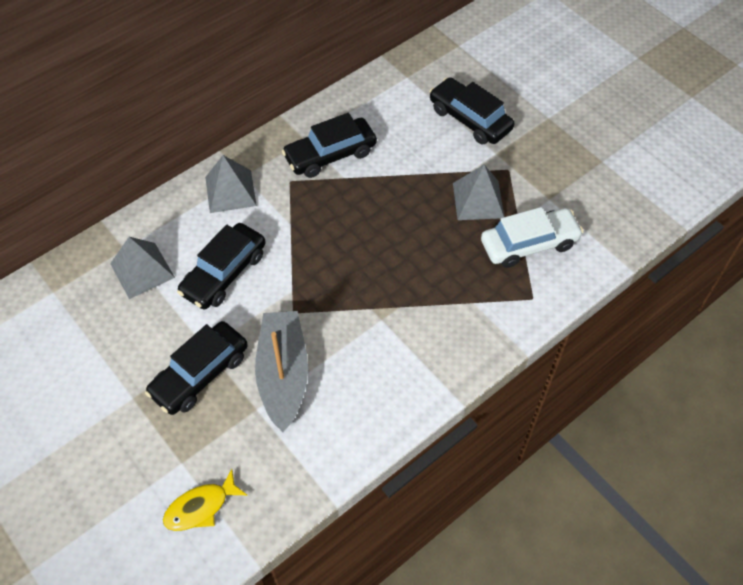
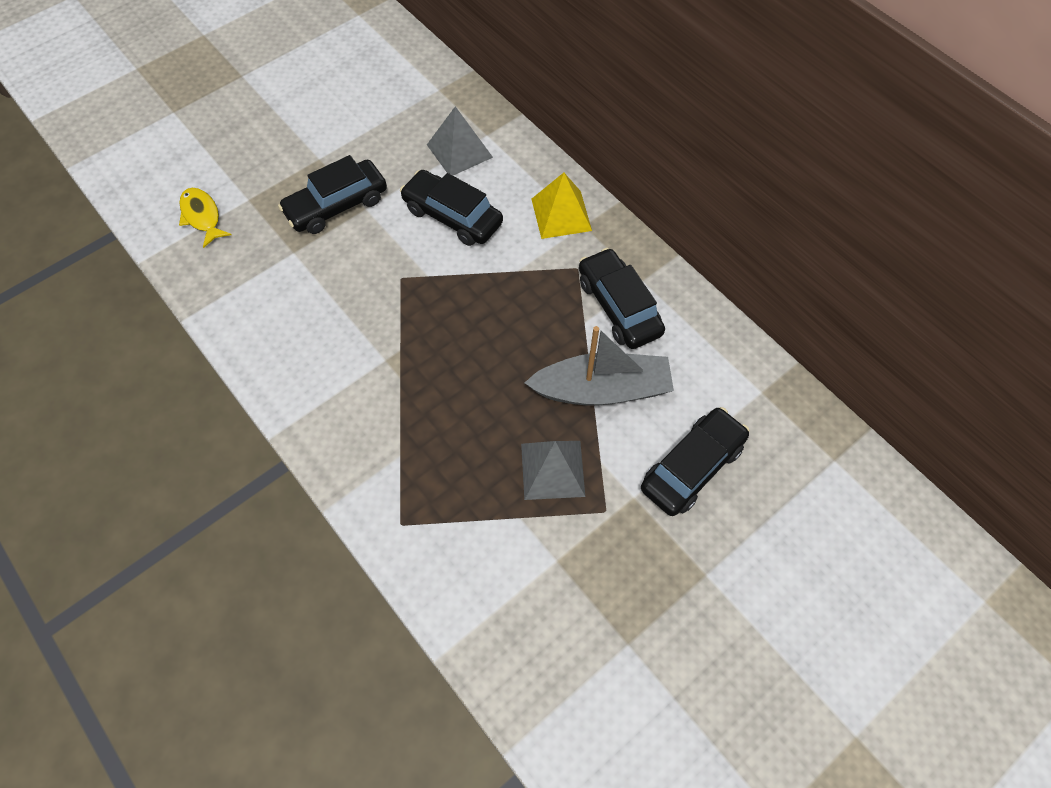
camera: 90 degrees right, 5 degrees up
(200, 374) = (336, 205): black car -> black car turned 75 degrees counterclockwise
(230, 191) = (561, 214): grey pyramid -> yellow pyramid
(283, 375) = (327, 272): grey boat -> grey boat (602, 389)
(529, 244) = (482, 527): white car -> none

